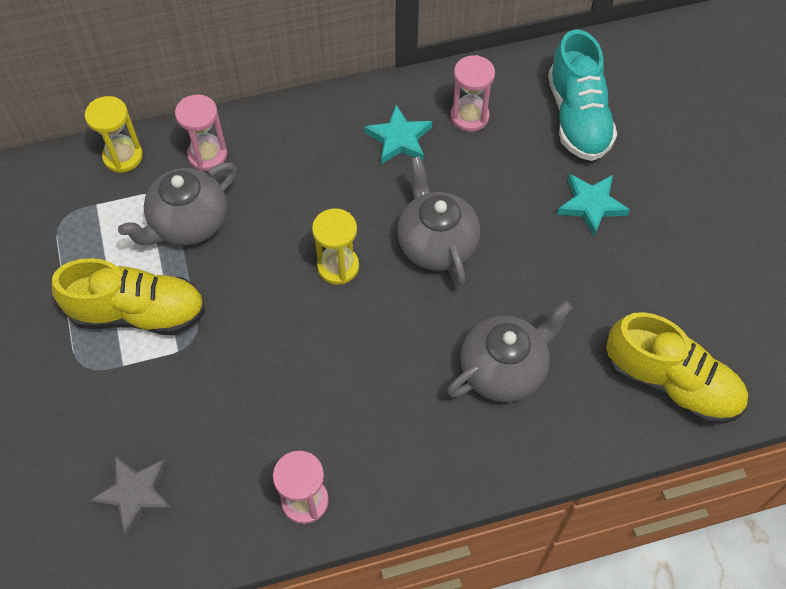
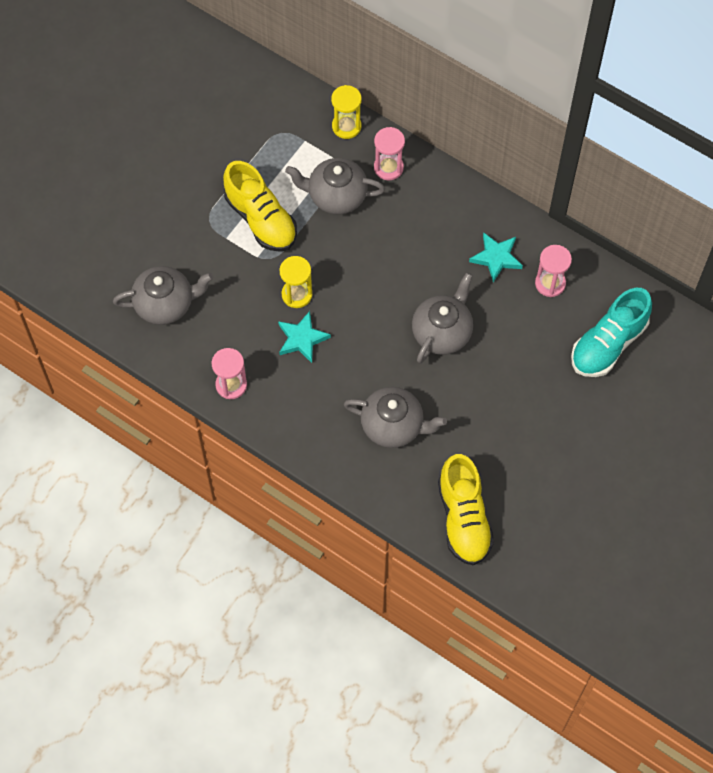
camera: 50 degrees right, 5 degrees up
(135, 494) = (165, 304): grey star -> grey teapot
(338, 266) = (380, 293): yellow hourglass -> yellow hourglass (297, 294)
(591, 205) = (548, 396): turquoise star -> turquoise star (302, 339)

